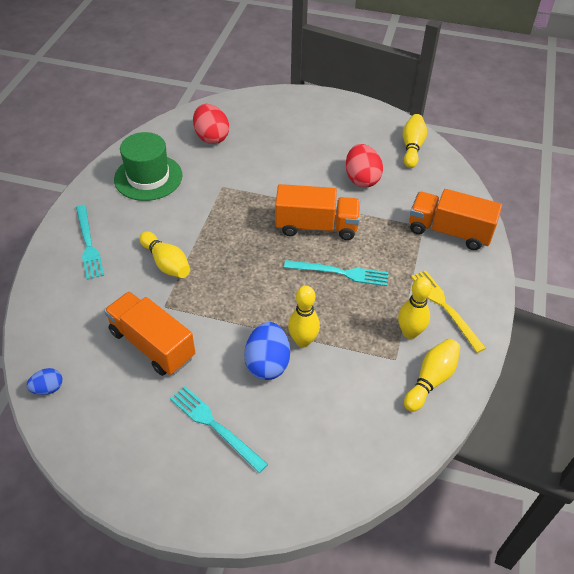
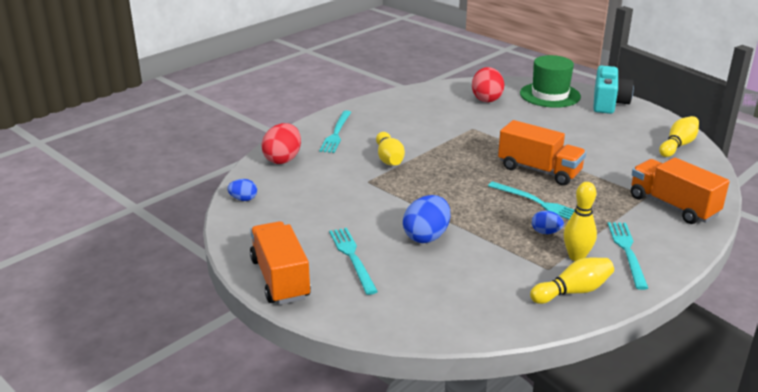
camera: 30 degrees right, 20 degrees down
(148, 177) = (414, 109): green hat -> green hat (550, 95)
(152, 344) = (340, 199): orange truck -> orange truck (280, 279)
(303, 341) = (469, 233): yellow bowling pin -> none
(325, 107) = (608, 103): none -> turquoise camera
(361, 179) = (608, 153): red egg -> red egg (283, 159)
(367, 311) = (546, 232): none -> blue egg
(445, 307) = (627, 252): yellow fork -> turquoise fork

